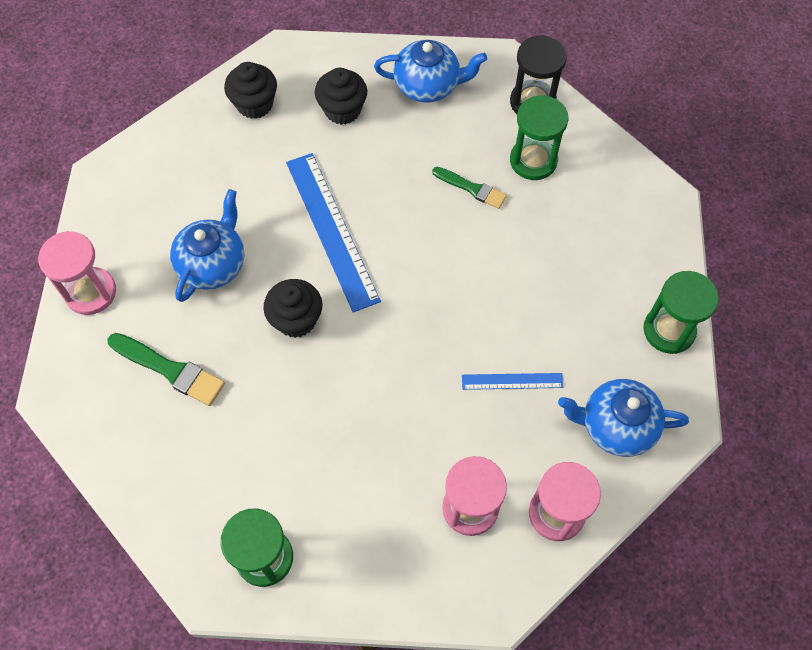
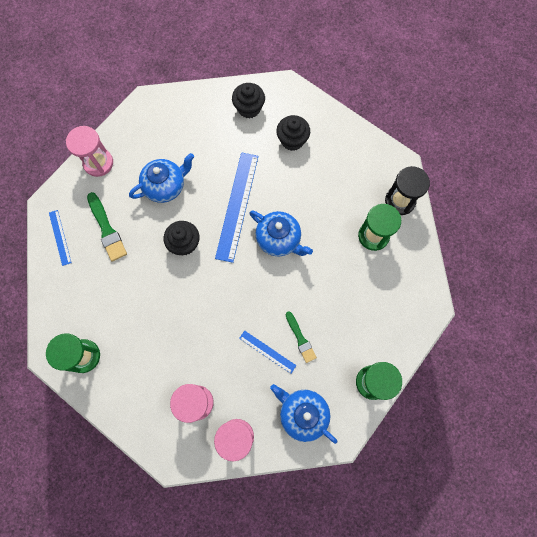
camera: 35 degrees right, 10 degrees up
(106, 424) = (60, 237): none -> blue ruler
(428, 86) = (349, 155): blue teapot -> blue teapot (279, 239)
(472, 188) = (327, 230): green brush -> green brush (300, 339)

